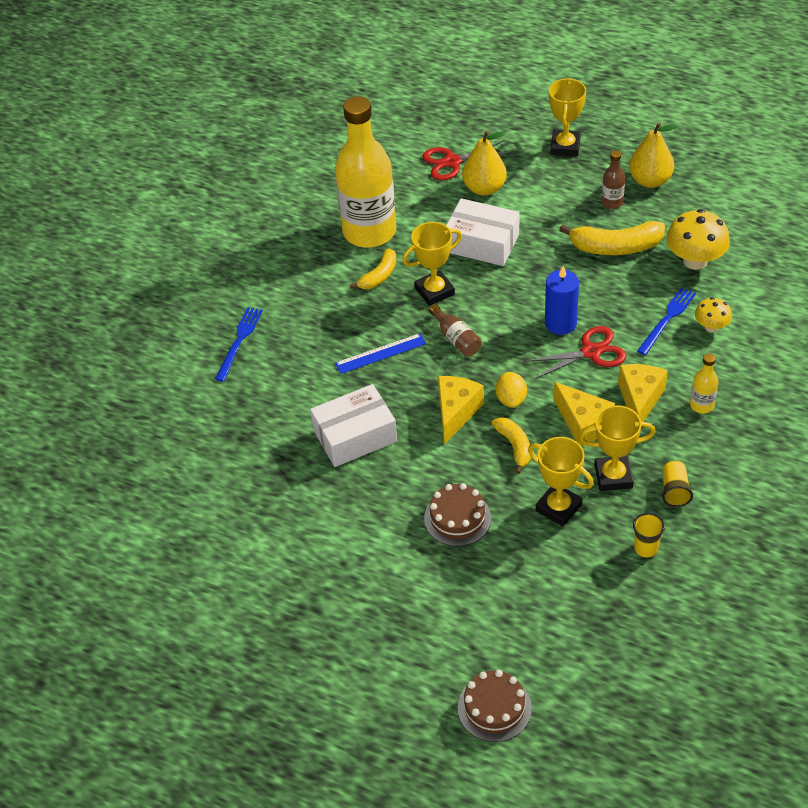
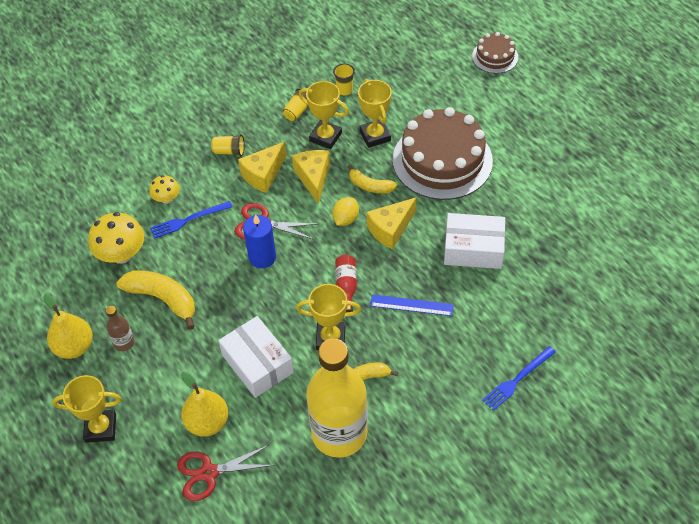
camera: 150 degrees left, 5 degrees up
(452, 162) = (209, 473): red scissors -> red scissors turned 150 degrees clockwise
(456, 339) = (346, 286): brown bottle -> red bottle
(457, 518) = (442, 160): brown cake -> brown cake, size x2.01
(514, 446) = (370, 186): yellow banana -> yellow banana turned 75 degrees counterclockwise
(565, 146) = (101, 428): yellow trophy -> yellow trophy turned 45 degrees clockwise
(702, 405) = (229, 151): yellow bottle -> yellow cup

